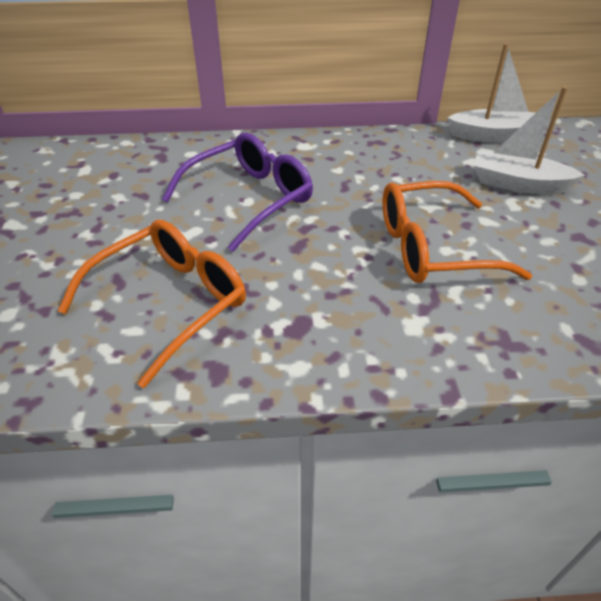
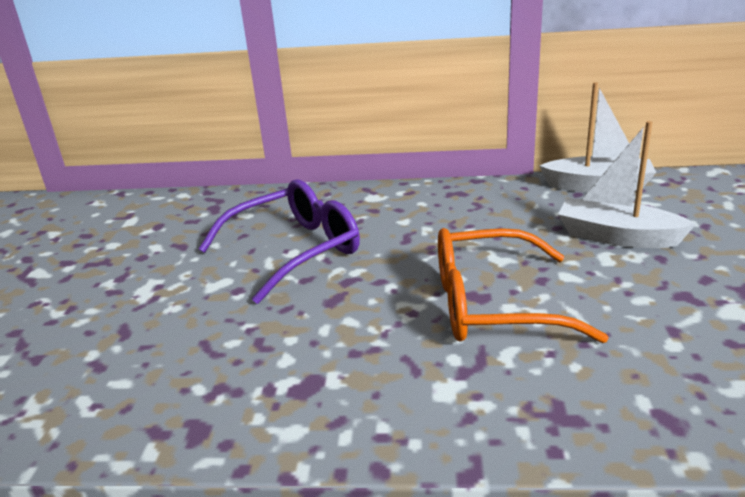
camera: 10 degrees right, 15 degrees down
(170, 303) = (170, 355): orange glasses -> none

